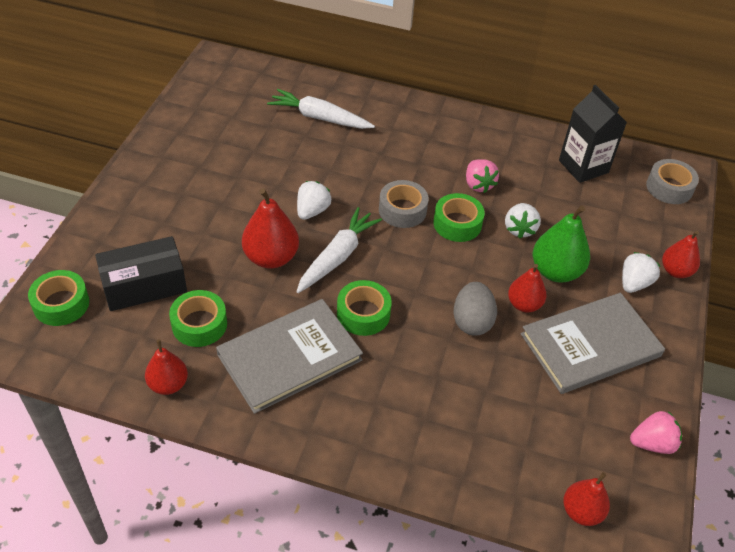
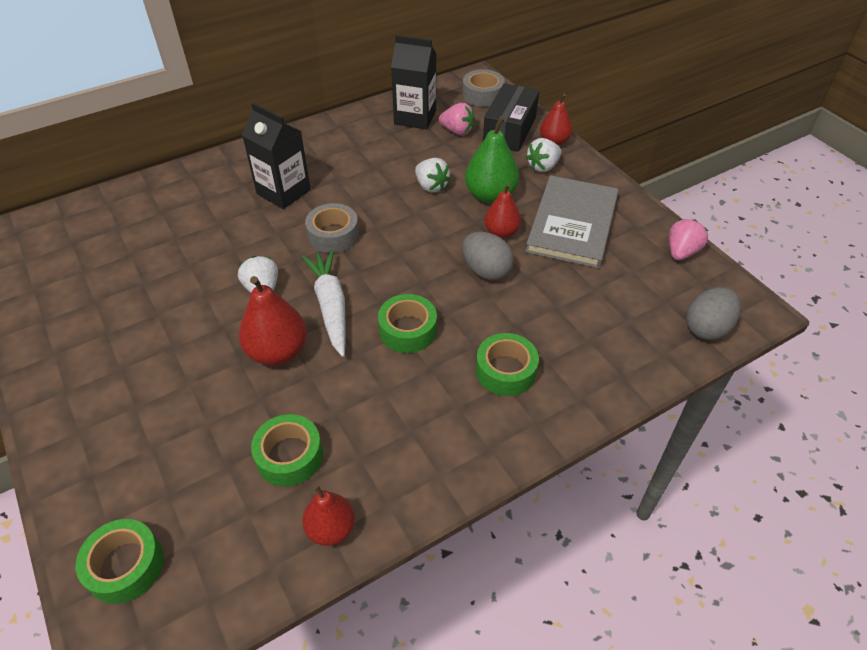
camera: 45 degrees left, 0 degrees up
(144, 285) = (191, 472): black box -> black box (509, 130)
(289, 357) = (399, 411): grey book -> none
(319, 118) = (169, 217): white carrot -> none
(410, 154) = (283, 192): none -> black carton
(457, 224) = (385, 214): green tape -> green tape (505, 371)
(478, 185) = (363, 178): pink strawberry -> pink strawberry (457, 131)
(581, 511) = (707, 328): red pear -> grey egg
(634, 283) = (543, 167): white strawberry -> white strawberry turned 120 degrees counterclockwise

